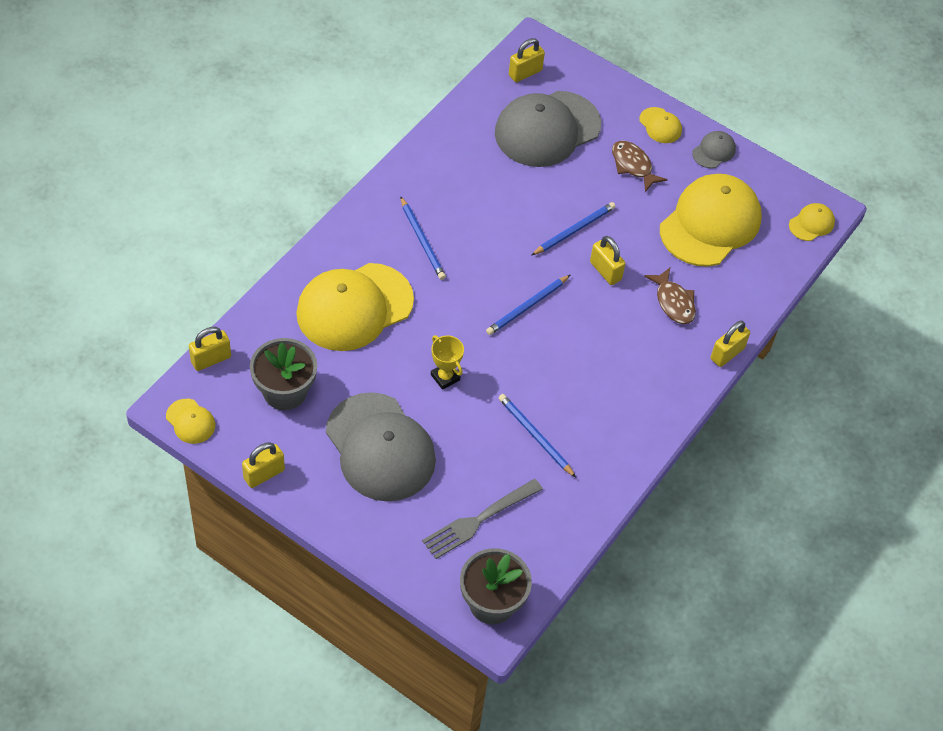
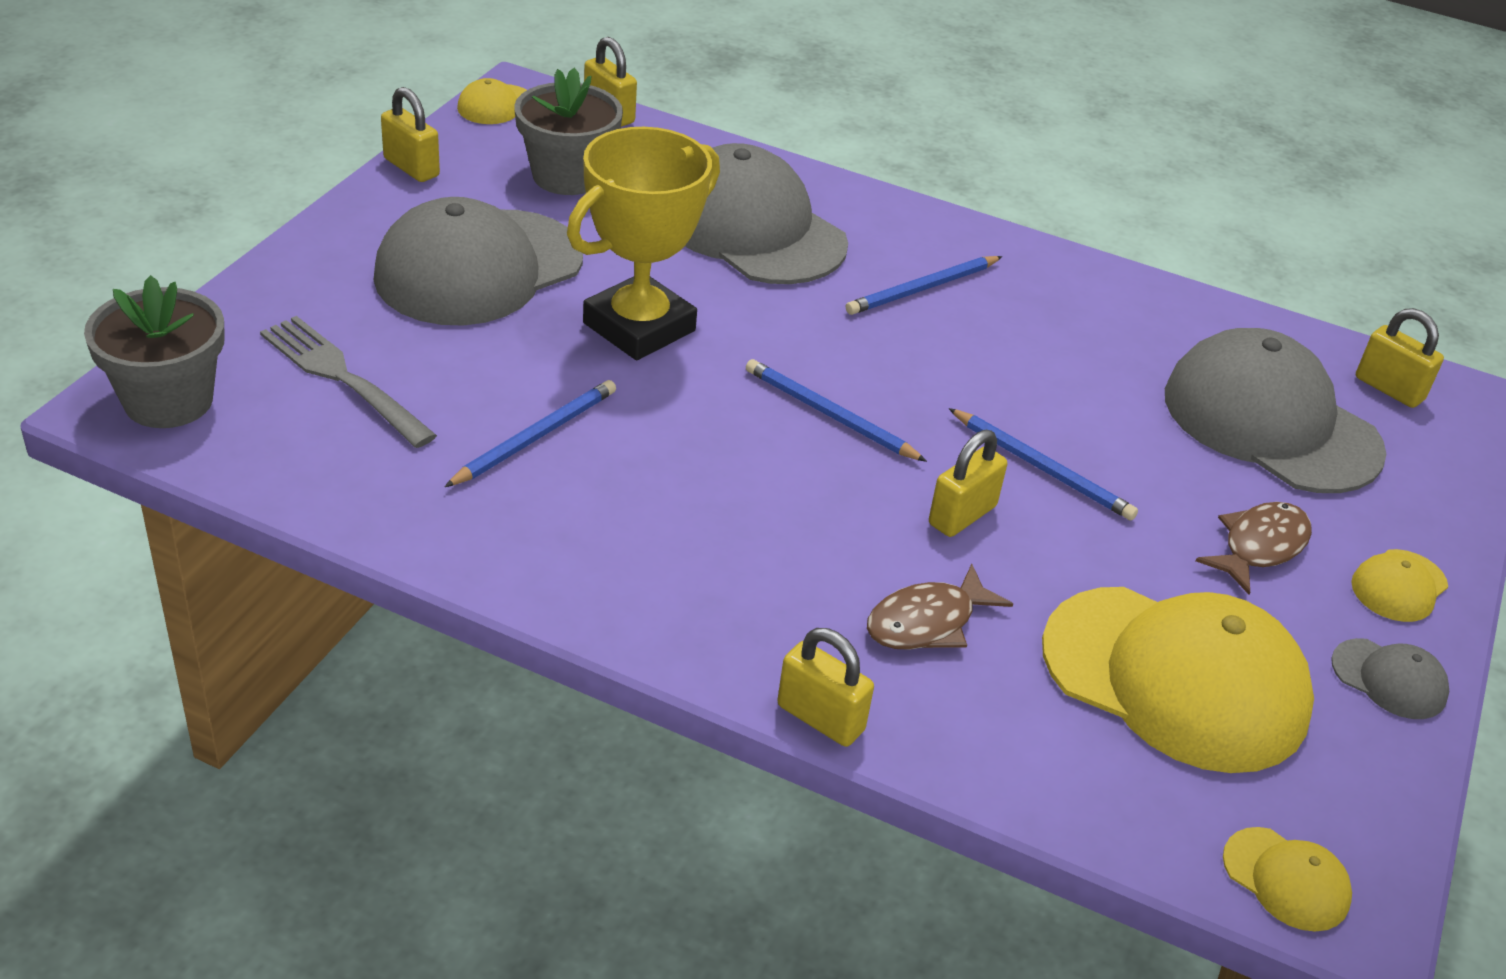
camera: 80 degrees right, 15 degrees down
(354, 307) = (752, 229): yellow cap -> grey cap
(445, 377) = (639, 327): yellow trophy -> yellow trophy, size x2.07

